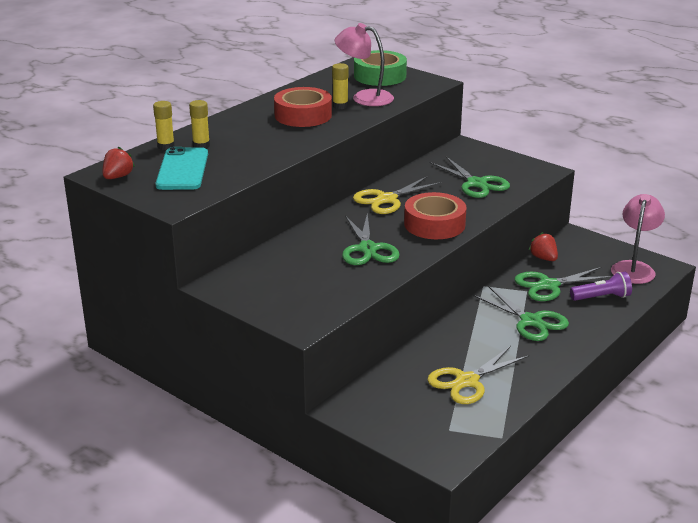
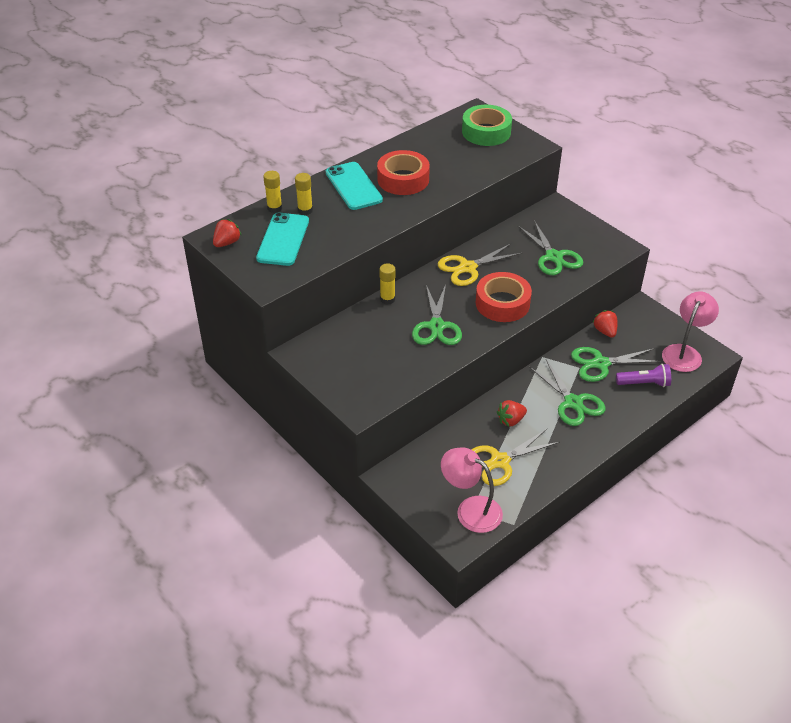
camera: 10 degrees right, 15 degrees up
(250, 124) = (353, 186): none -> turquoise phone
(340, 106) = (439, 170): yellow glue stick -> yellow glue stick (387, 299)
(364, 97) = (464, 160): pink lamp -> pink lamp (470, 509)
(467, 343) = (511, 420): none -> red strawberry

